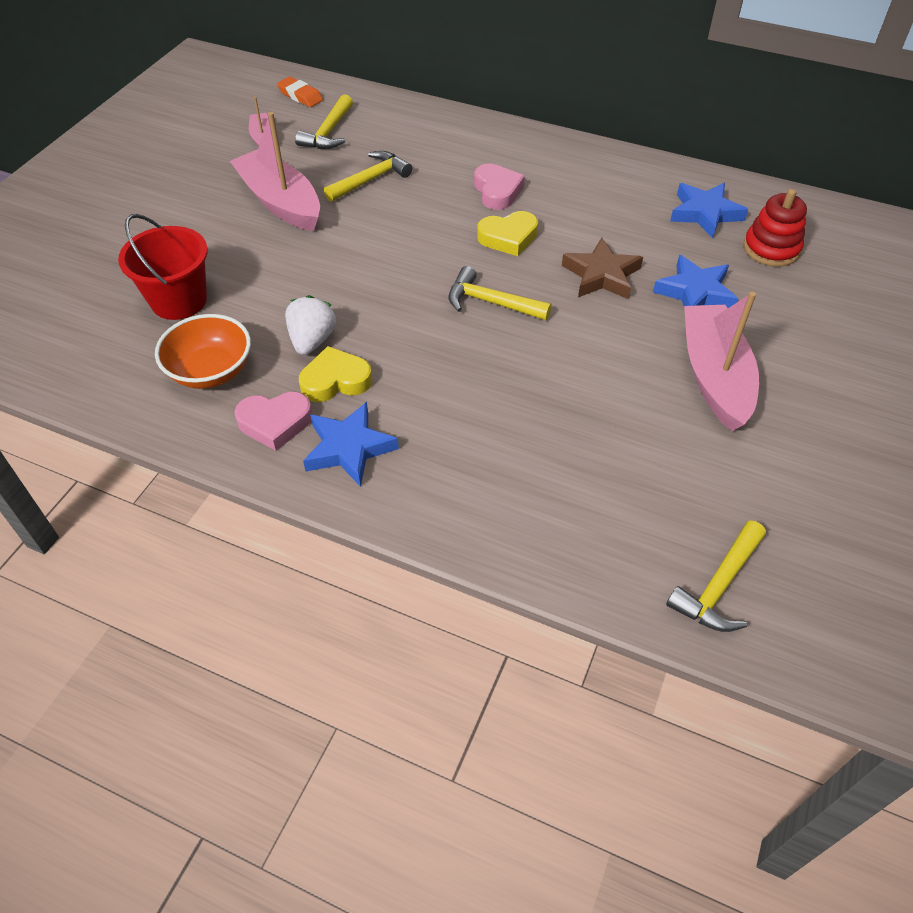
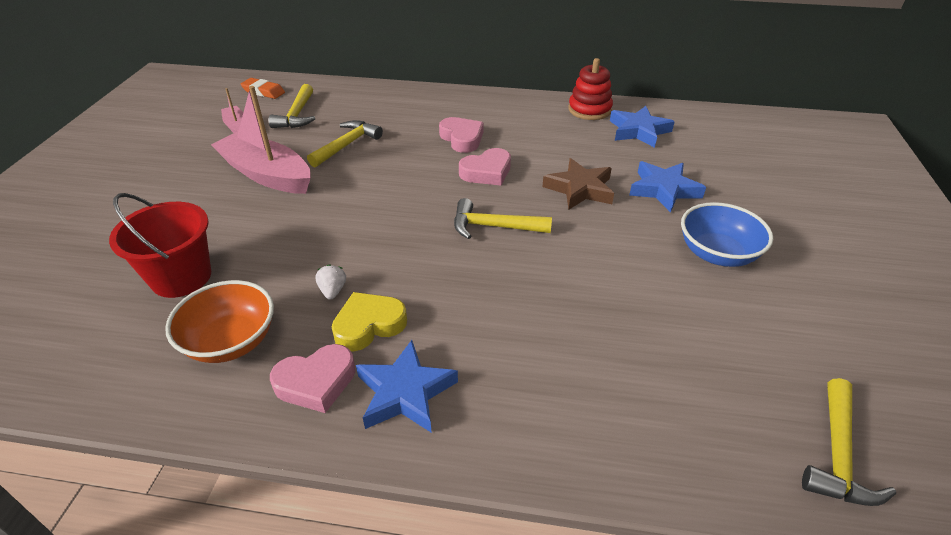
camera: 15 degrees left, 10 degrees down
(312, 340) = (333, 291): white strawberry -> white strawberry, size x0.58
(508, 237) = (487, 172): yellow heart -> pink heart
(714, 376) = (717, 254): pink boat -> blue bowl
(771, 249) = (704, 148): red stacking toy -> red stacking toy (589, 110)

